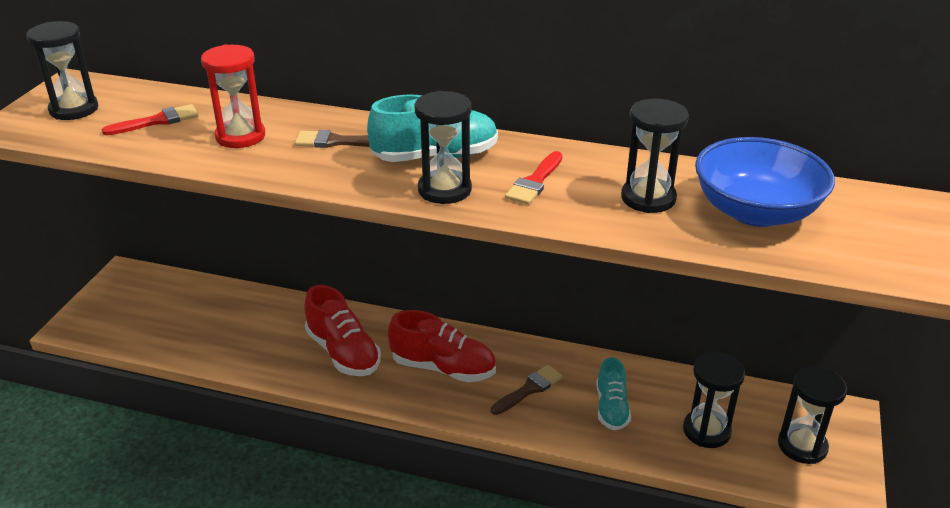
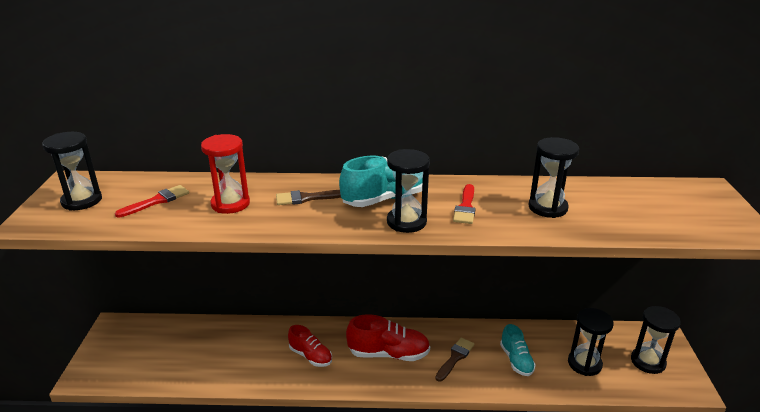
camera: 15 degrees left, 5 degrees down
(343, 352) = (310, 356): red shoe -> red shoe, size x0.65
(755, 212) = (620, 207): blue bowl -> none

